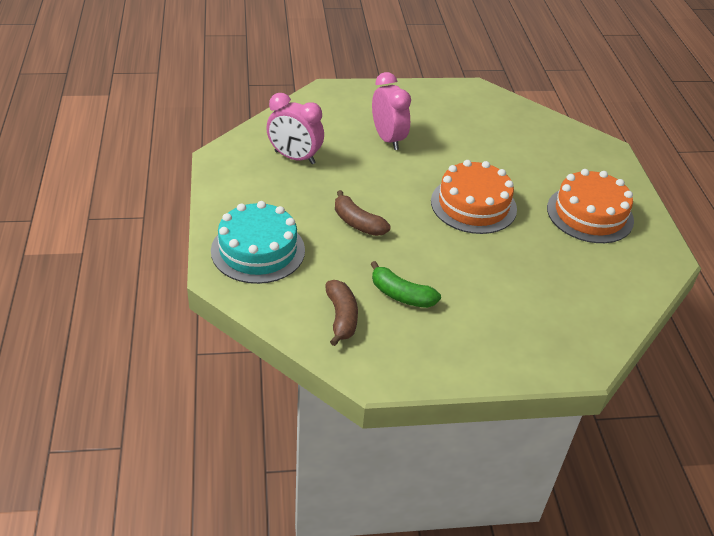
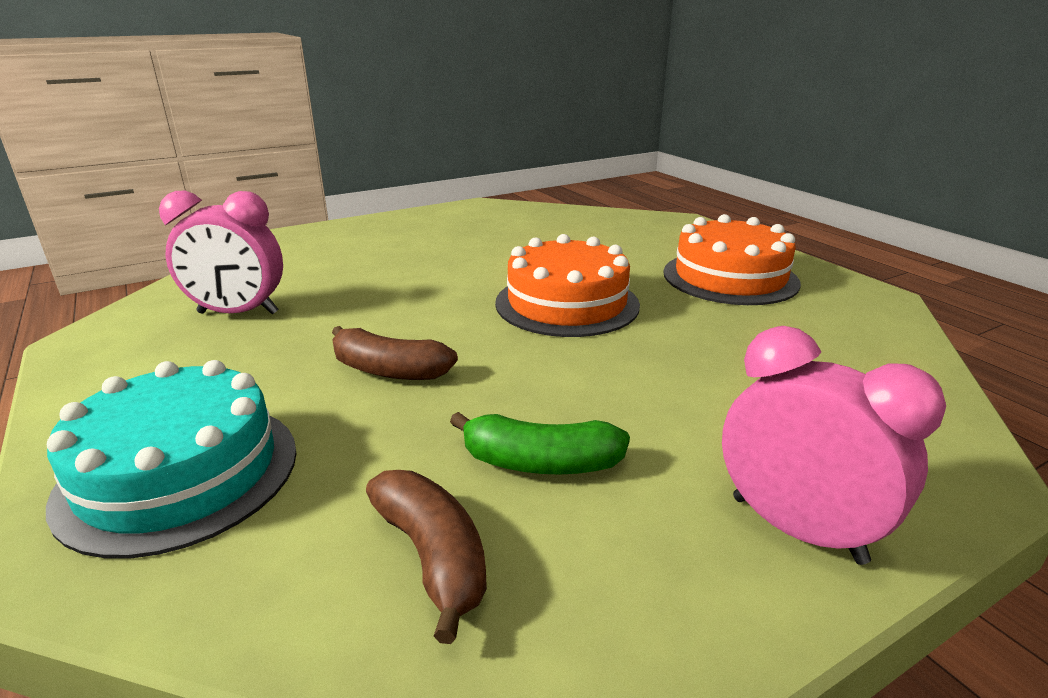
camera: 20 degrees left, 15 degrees down
(388, 139) = (390, 264): pink clock -> pink clock (796, 529)

